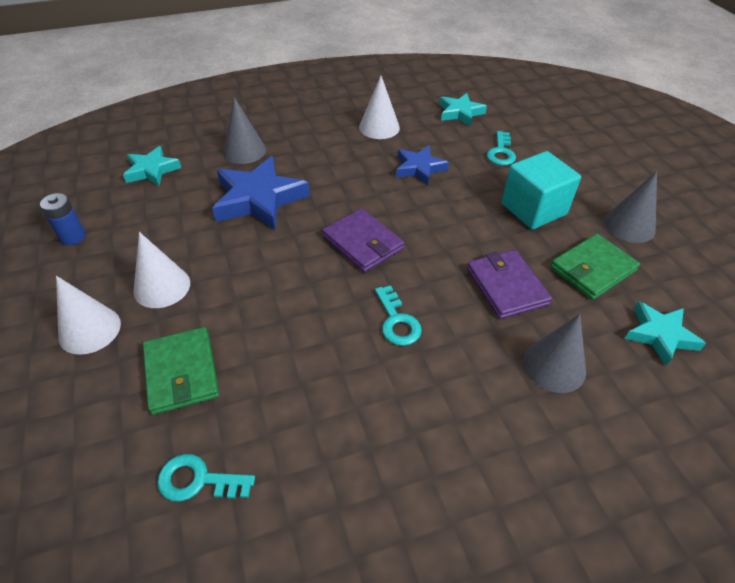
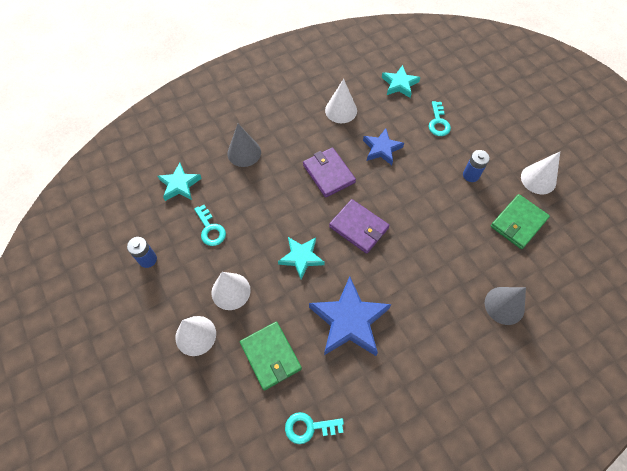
camera: 10 degrees left, 15 degrees up
(259, 199) = (272, 200): blue star -> blue star (349, 321)
(397, 321) = (398, 290): turquoise key -> turquoise key (210, 229)
(506, 286) = (464, 248): purple wallet -> purple wallet (328, 174)
(533, 209) = (471, 175): turquoise cube -> blue battery
(629, 225) = (538, 179): grey cone -> white cone
(660, 335) = (566, 269): turquoise star -> turquoise star (301, 258)

